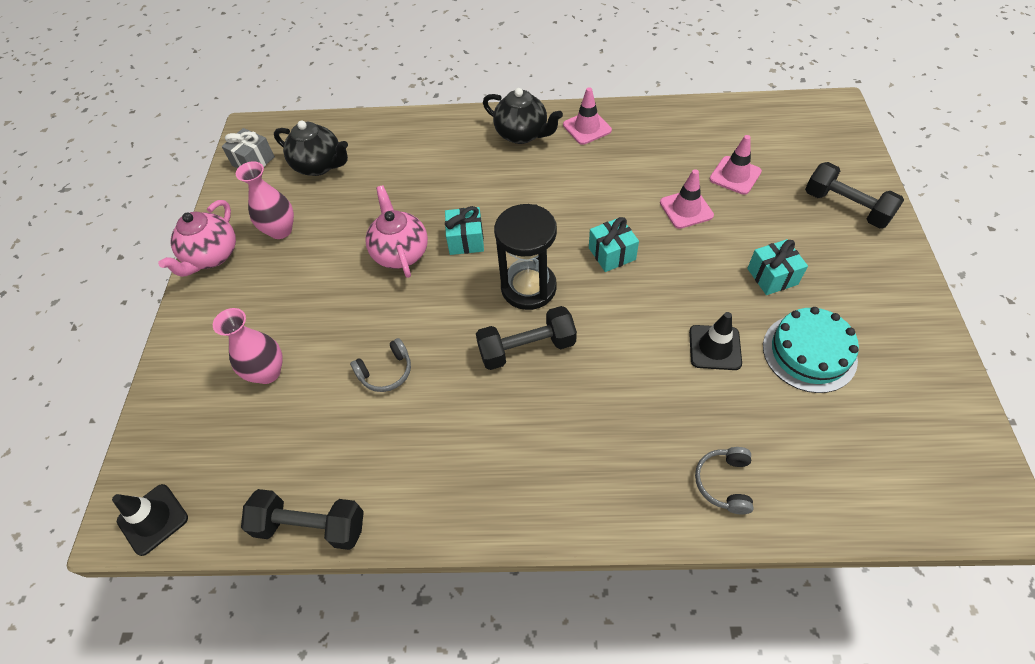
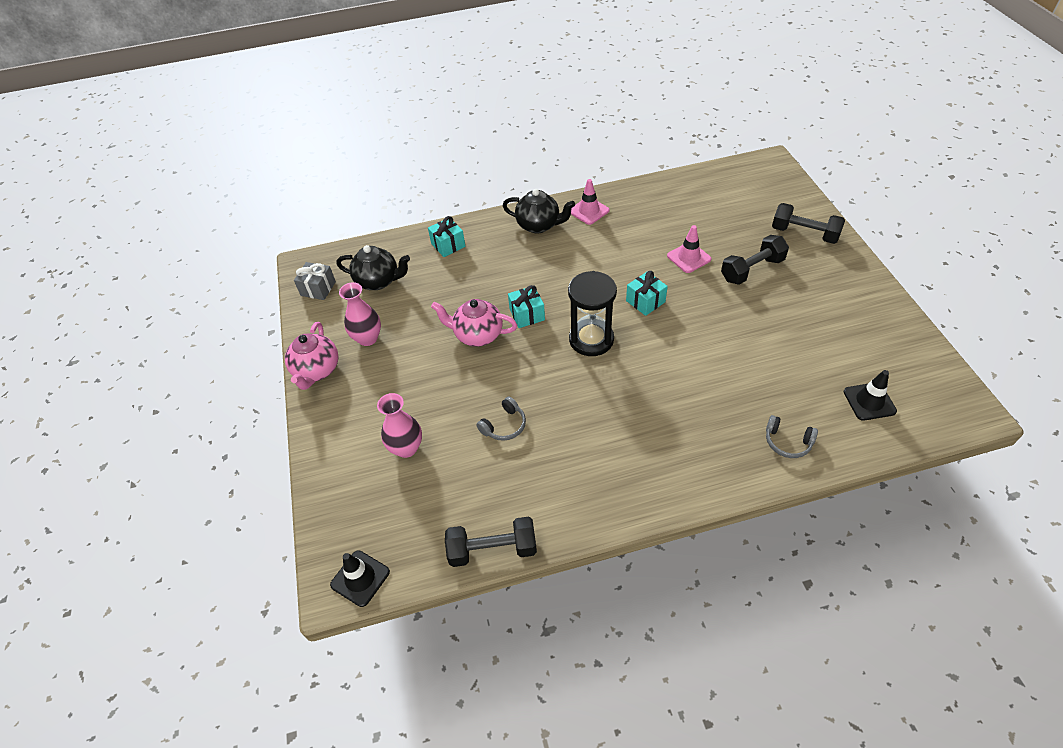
camera: 15 degrees left, 5 degrees down
(400, 253) = (477, 335): pink teapot -> pink teapot turned 45 degrees counterclockwise
(526, 348) = (608, 383): black dumbbell -> black dumbbell (752, 270)
(715, 347) = (747, 352): black traffic cone -> black traffic cone (869, 401)
(724, 482) = (787, 442): grey headphones -> grey headphones turned 60 degrees counterclockwise
(735, 175) = (716, 226): pink traffic cone -> none
(772, 276) = (769, 293): turquoise gift -> turquoise gift (448, 245)
(809, 352) = (814, 340): turquoise cake -> none

